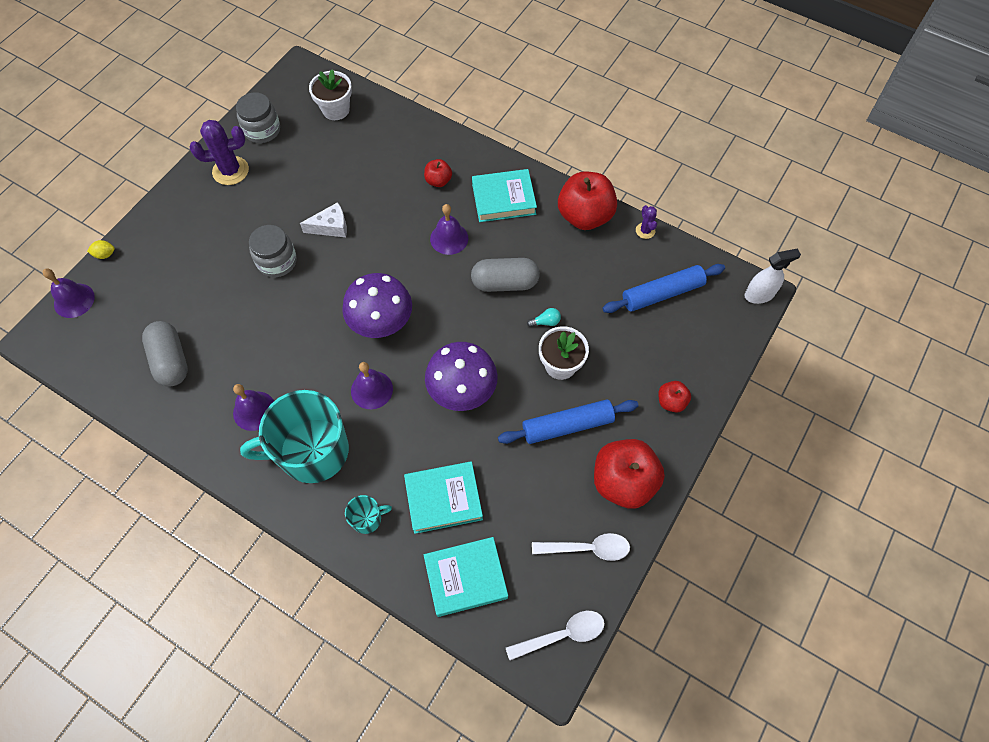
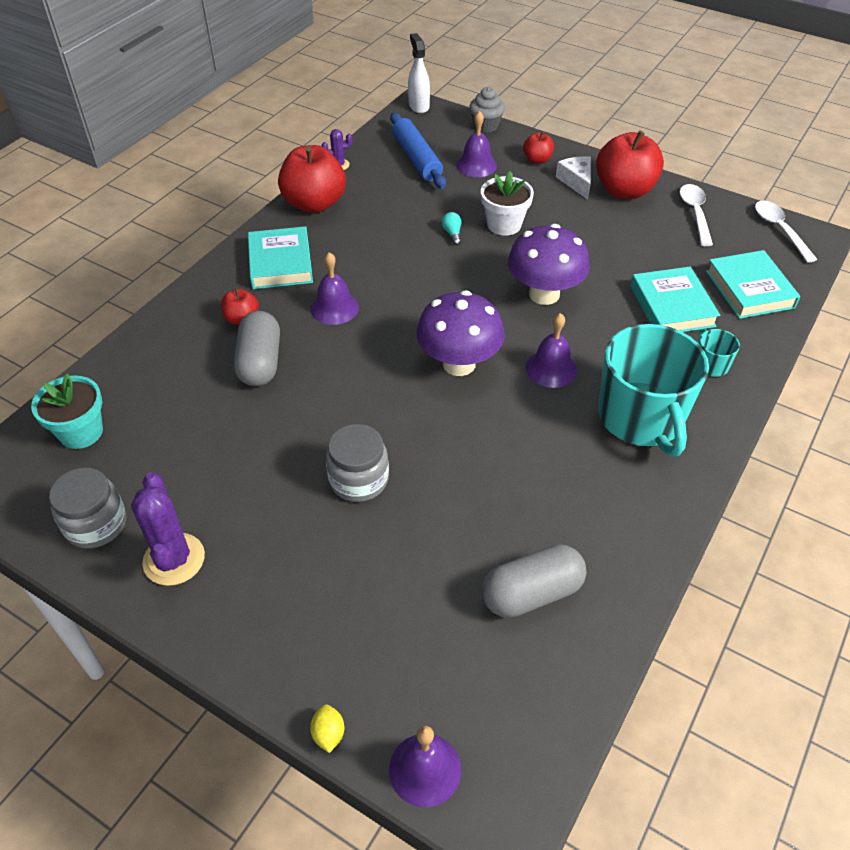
camera: 90 degrees left, 15 degrees down
(254, 410) = (596, 481): purple bell -> purple bell (476, 165)
(331, 227) = (303, 423): white cheese -> white cheese (576, 182)
(336, 110) = (81, 432): white flower pot -> turquoise flower pot
(505, 283) = (401, 262): grey capsule -> grey capsule (260, 362)
(567, 426) = (572, 222): blue rolling pin -> none
(730, 356) = (486, 126): none -> grey cupcake

